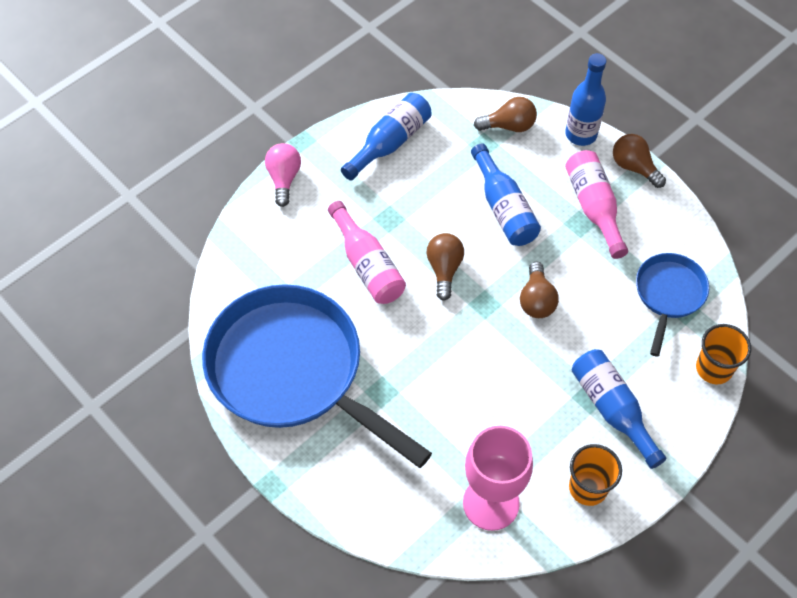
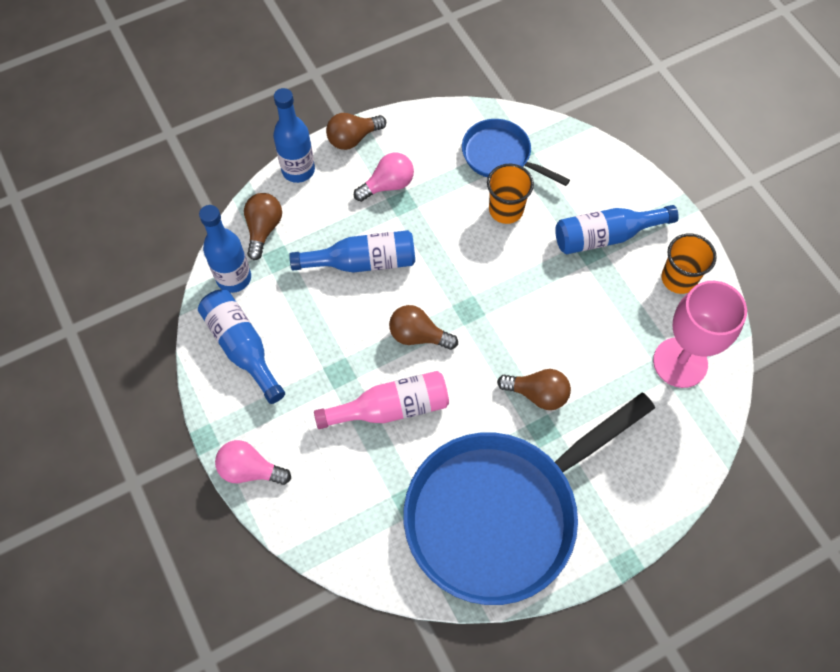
camera: 75 degrees left, 5 degrees up
(453, 118) = (234, 278): none -> blue bottle
(536, 300) = (476, 264): brown light bulb -> brown light bulb (537, 394)
(594, 208) = (388, 185): pink bottle -> pink light bulb
(714, 368) = (583, 147): orange cup -> orange cup (506, 210)

